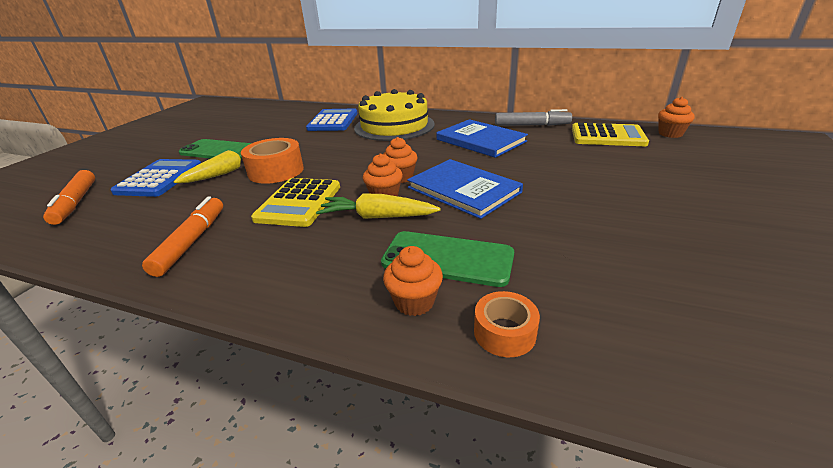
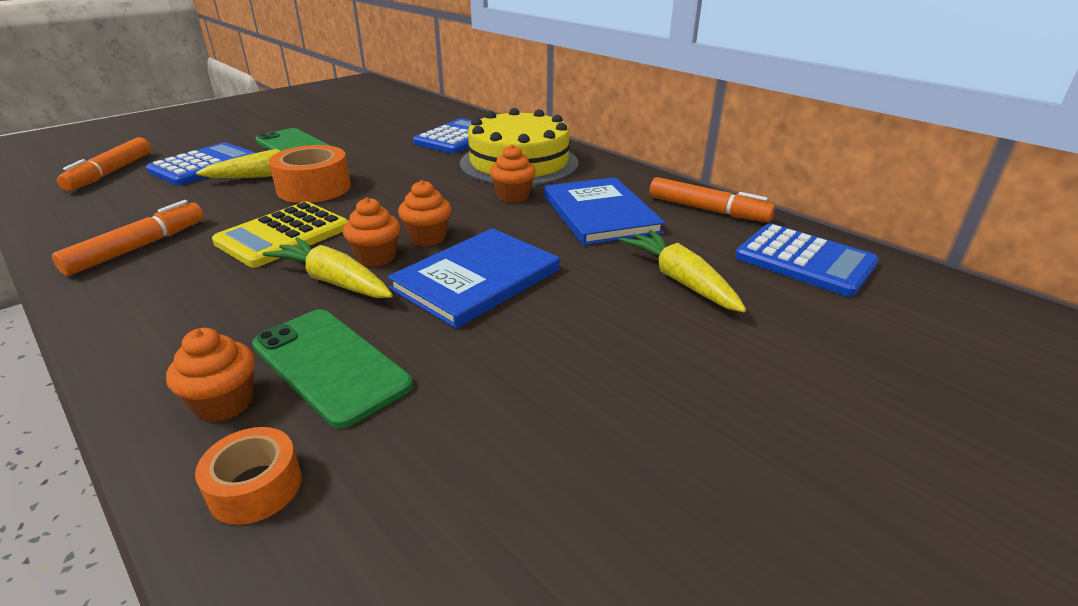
camera: 25 degrees right, 0 degrees up
(463, 190) = (477, 279): blue book -> blue book turned 60 degrees clockwise
(531, 125) = (707, 210): grey marker -> orange marker
(566, 160) = (680, 280): none -> yellow carrot
(607, 136) = (804, 260): yellow calculator -> blue calculator
(670, 134) = (928, 288): orange cupcake -> orange cupcake (513, 196)

